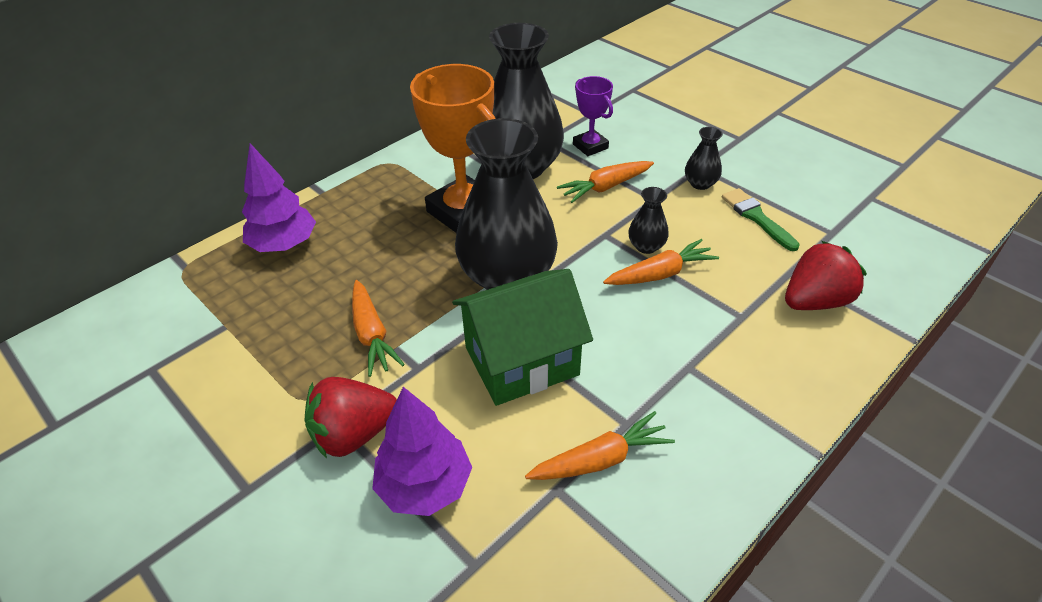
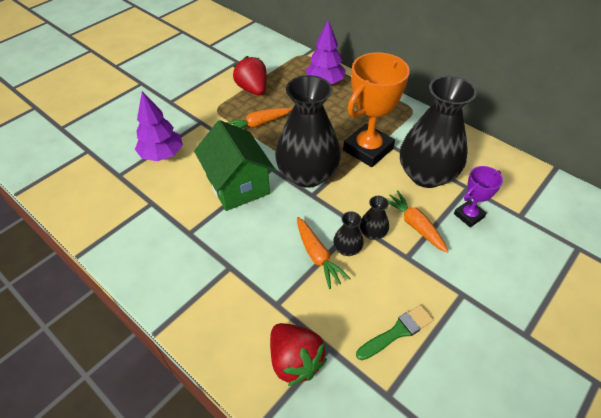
camera: 85 degrees right, 5 degrees up
(353, 434) = (194, 127): red strawberry -> red strawberry (253, 89)
(600, 460) = (166, 221): orange carrot -> none
(700, 183) = (437, 292): black vase -> black vase (372, 233)

